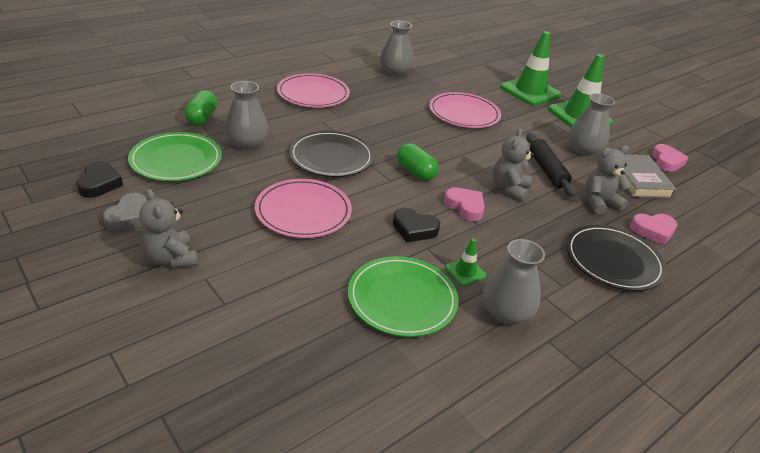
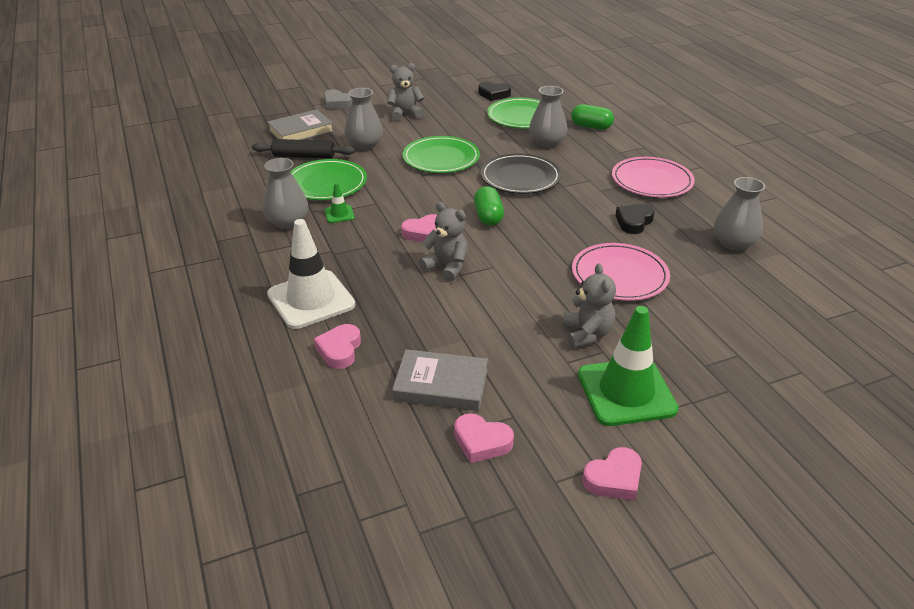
camera: 110 degrees right, 0 degrees up
(130, 217) = (453, 103): grey heart -> grey heart (337, 103)
(246, 371) = (301, 131): none -> grey book
(303, 211) = (441, 158): pink plate -> green plate
(414, 229) = (401, 201): black heart -> black heart (634, 222)
(415, 172) = (488, 216): green capsule -> green capsule turned 75 degrees counterclockwise
(530, 91) = (707, 361): green traffic cone -> none
(547, 170) = (477, 306): black rolling pin -> black rolling pin (304, 156)
(583, 150) = (522, 357): grey vase -> grey vase (364, 145)
(599, 202) = (404, 327): grey teddy bear -> grey teddy bear (587, 334)
(613, 260) = (311, 300): black plate -> white traffic cone
(645, 122) = (614, 479): none -> pink heart

